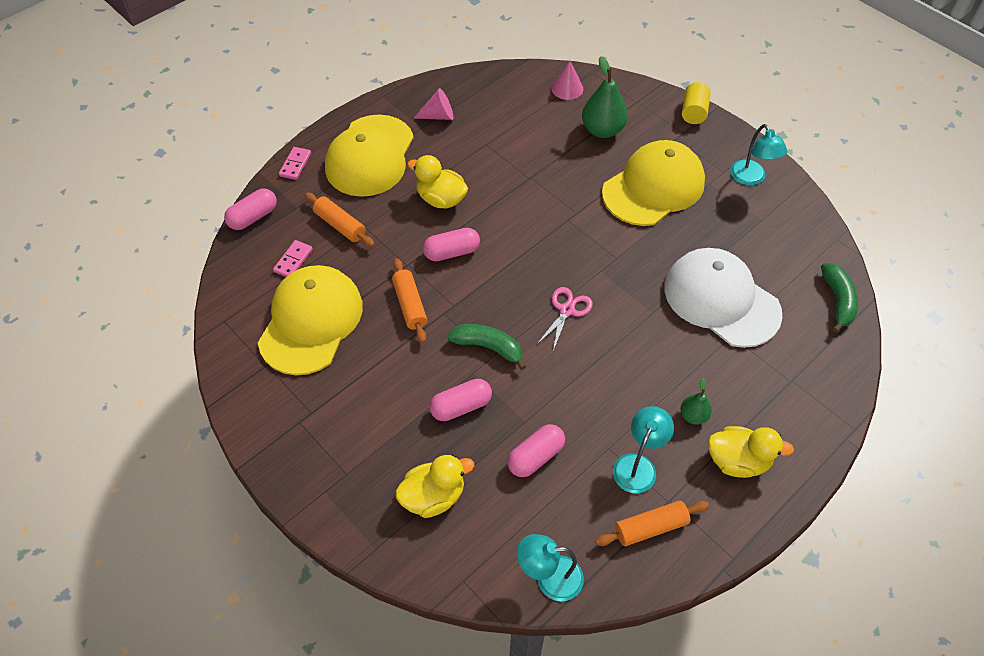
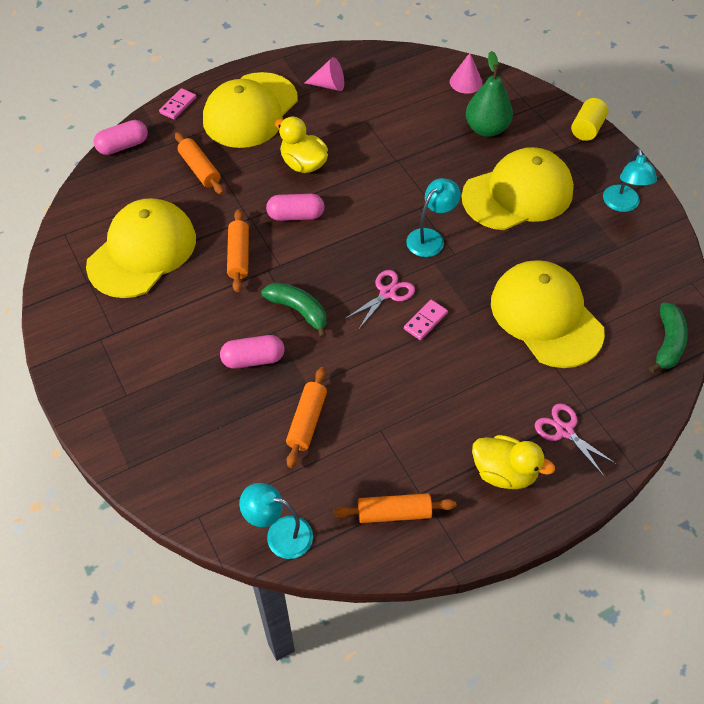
camera: 15 degrees right, 0 degrees up
(293, 260) = (145, 193): pink domino -> pink domino (425, 321)
(433, 496) = (198, 434): yellow duck -> none
(535, 456) = (307, 421): pink capsule -> orange rolling pin
(638, 465) = (403, 453): turquoise lamp -> turquoise lamp (430, 238)
(693, 415) = (476, 419): green pear -> none
(721, 300) = (546, 316): white cap -> yellow cap
(777, 407) = (564, 431): none -> pink scissors

